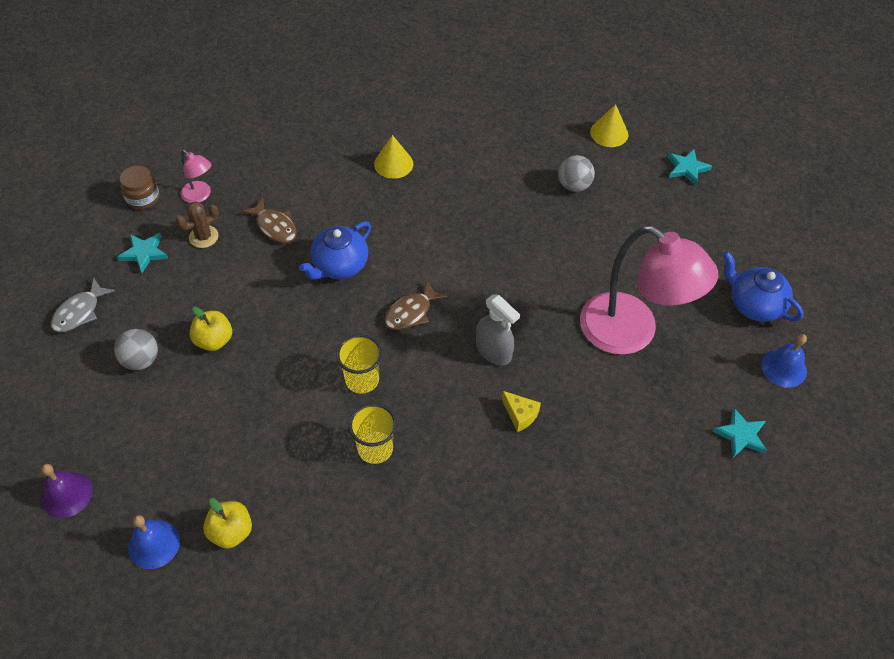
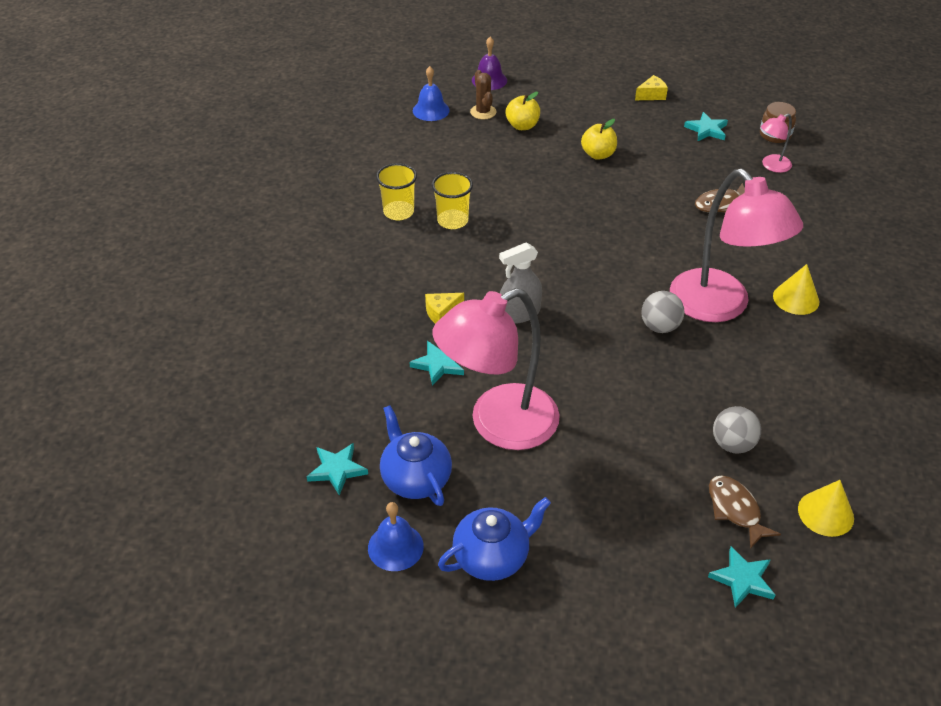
camera: 110 degrees right, 10 degrees down
(79, 312) = (651, 95): grey fish -> yellow cheese
(141, 360) = (592, 118): grey ball -> grey ball (660, 327)
(203, 237) = (718, 162): brown cactus -> brown cactus (483, 112)
(231, 532) = (421, 142): yellow apple -> yellow apple (522, 126)
(339, 265) = (659, 235): blue teapot -> blue teapot (415, 479)
(362, 380) = (523, 226): yellow cup -> yellow cup (398, 212)
(411, 312) = (586, 270): brown fish -> brown fish (735, 510)
(423, 210) = (720, 306): none -> pink lamp
(586, 397) = (438, 364): none -> turquoise star

